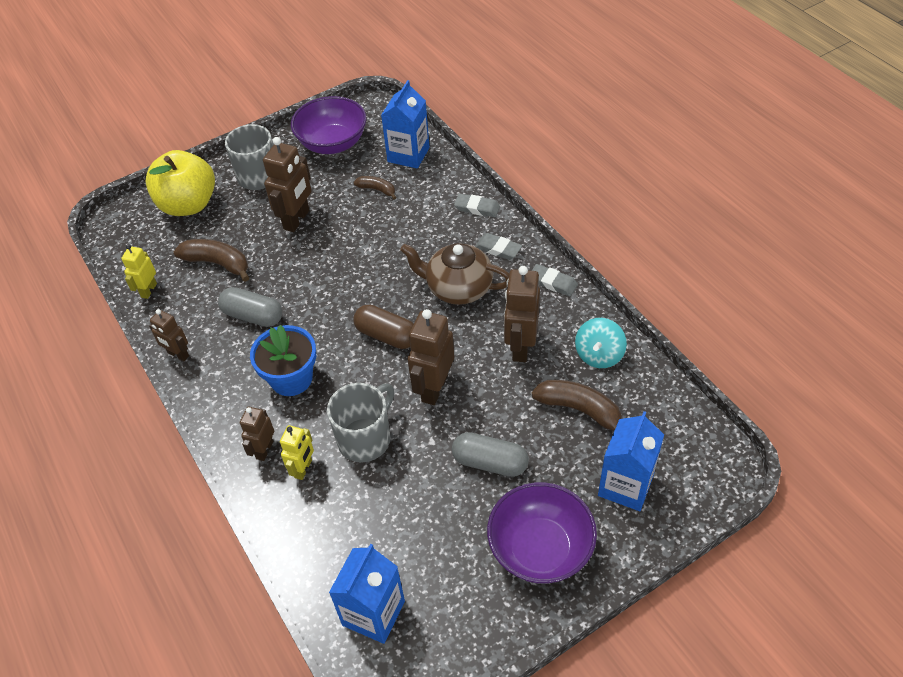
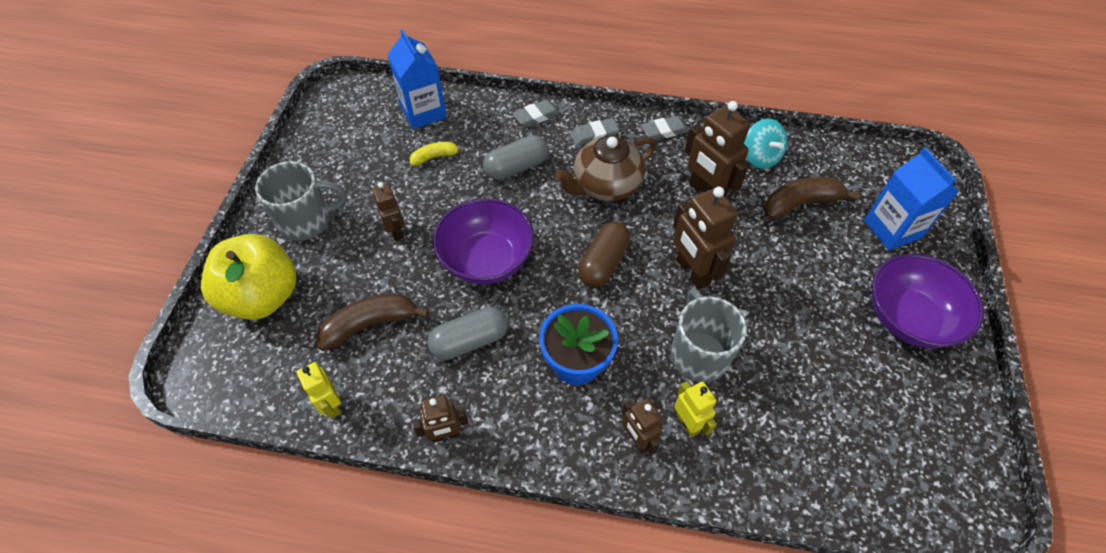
camera: 50 degrees left, 5 degrees up
(297, 220) = (396, 231): brown robot -> brown robot, size x0.60
(332, 143) = (340, 146): purple bowl -> purple bowl (486, 259)
(373, 613) = (886, 475): blue carton -> none
(377, 190) = (435, 157): brown banana -> yellow banana
(386, 335) = (603, 263): brown capsule -> brown capsule turned 45 degrees counterclockwise
(490, 462) = (801, 290): grey capsule -> grey capsule (516, 167)

